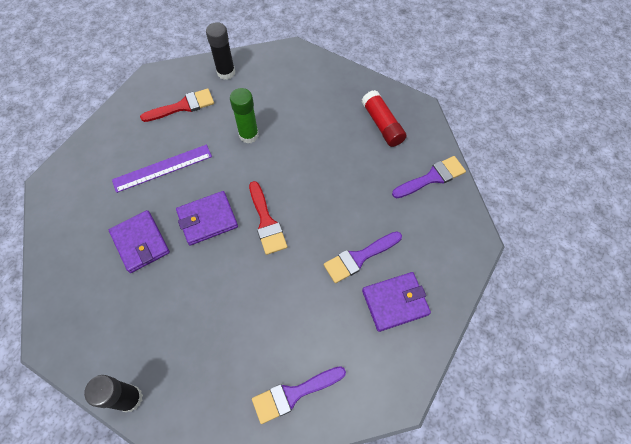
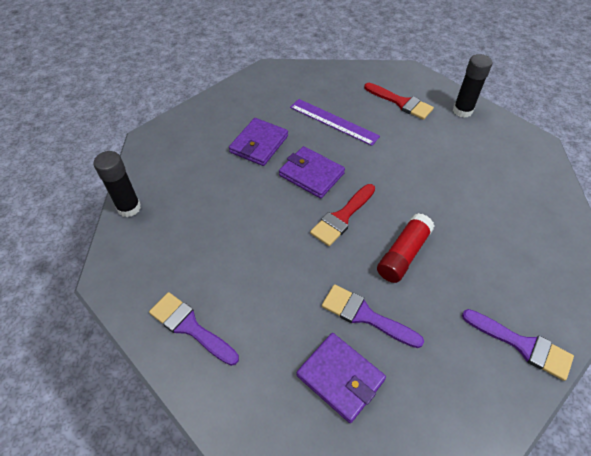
camera: 60 degrees right, 10 degrees down
(249, 135) = (416, 159): green glue stick -> none
(382, 124) = (538, 260): red glue stick -> red glue stick (403, 254)

